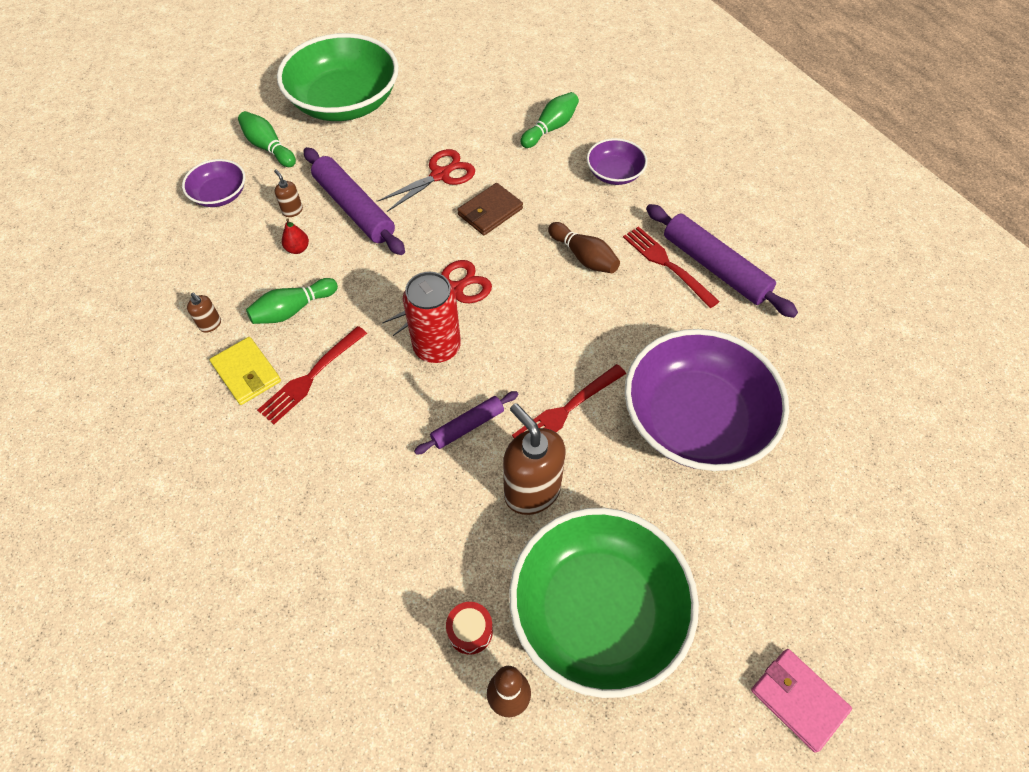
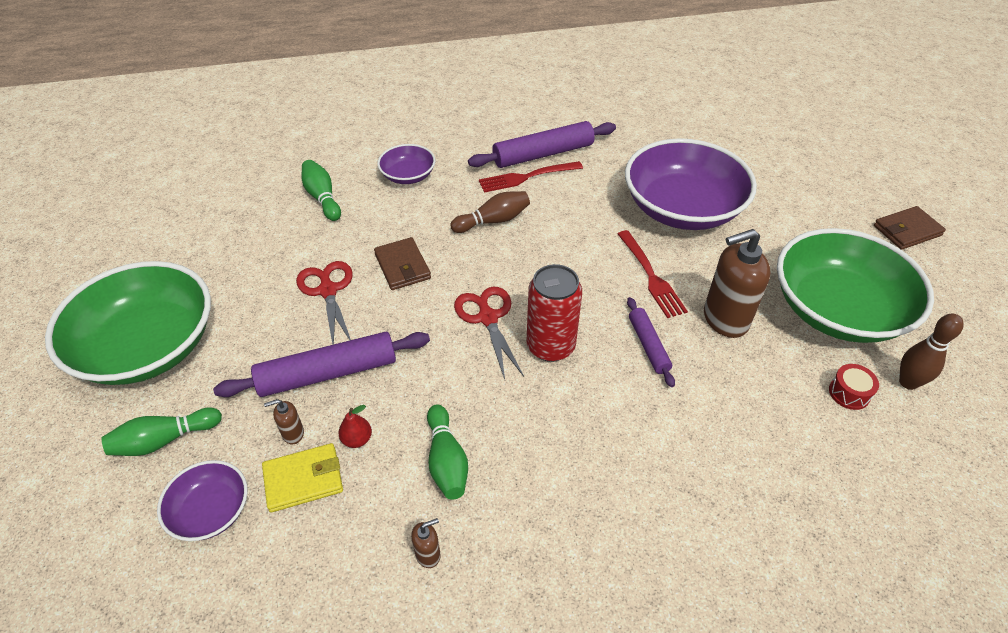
camera: 70 degrees left, 10 degrees down
(246, 373) = (518, 524): yellow wallet -> yellow wallet (303, 479)
(310, 377) = (547, 461): red fork -> none
(798, 700) = (907, 230): pink wallet -> brown wallet

